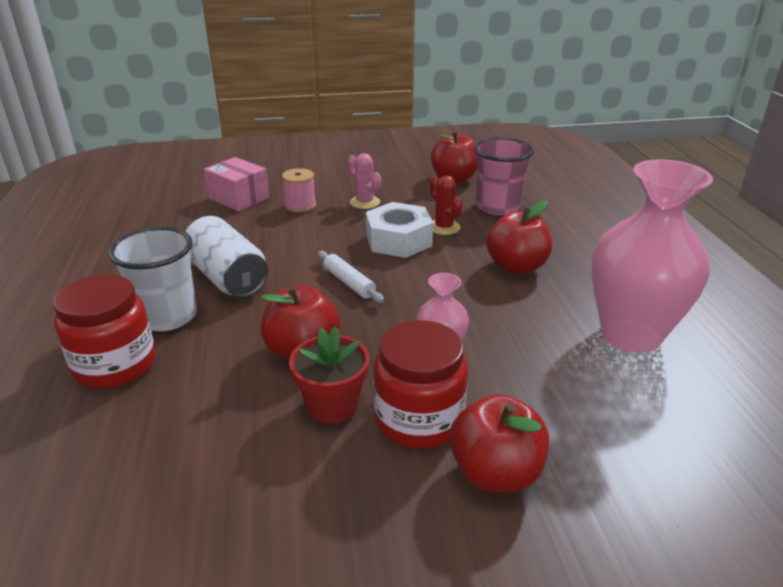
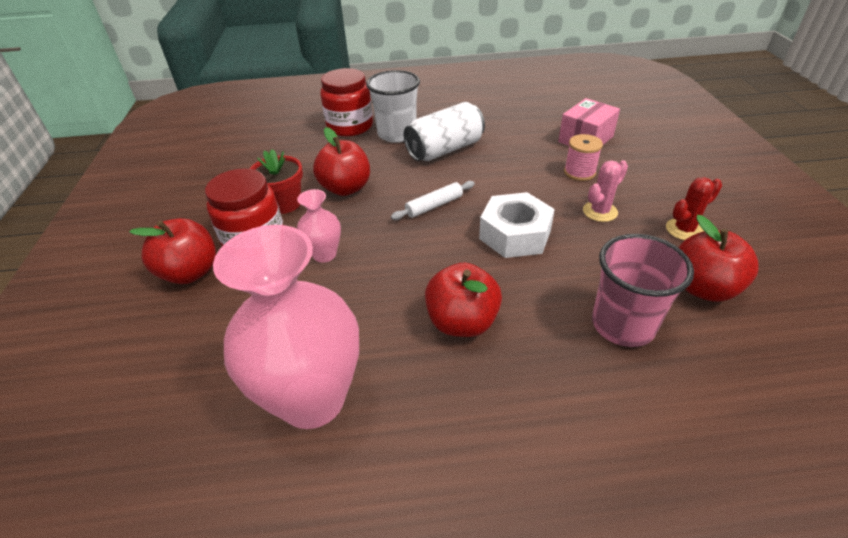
camera: 95 degrees right, 10 degrees up
(444, 227) = (550, 269): red cactus -> red cactus (684, 230)

